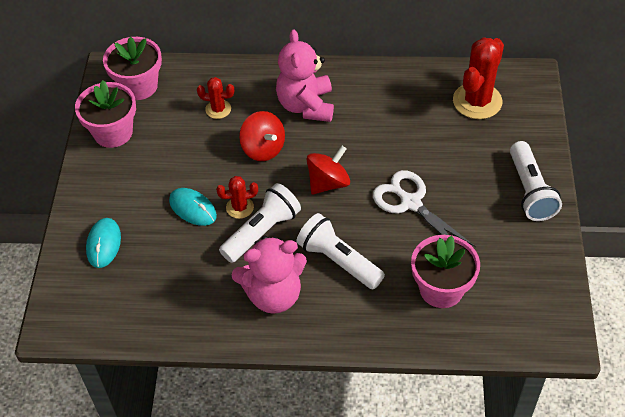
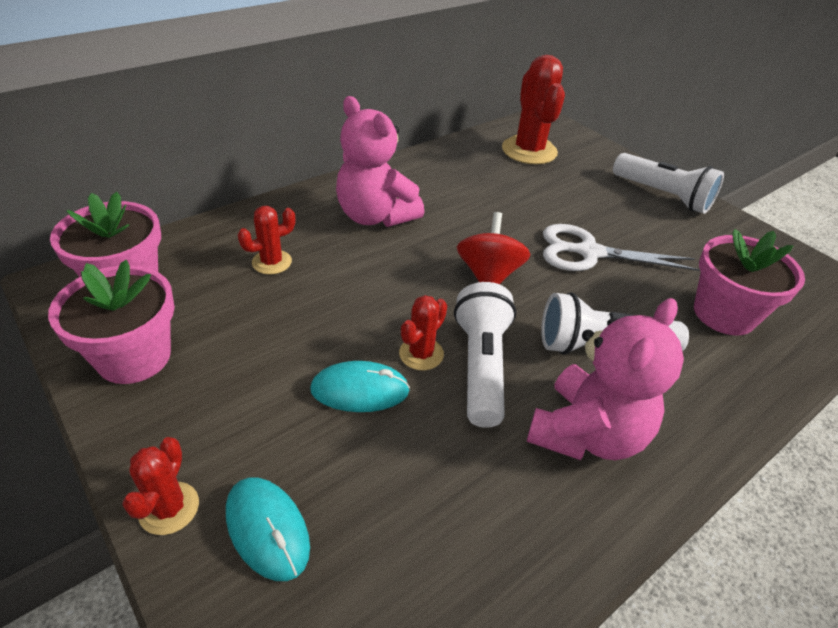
camera: 45 degrees left, 10 degrees down
(77, 212) = (169, 508): none -> red cactus
(263, 149) = (375, 277): red spinning top -> none

